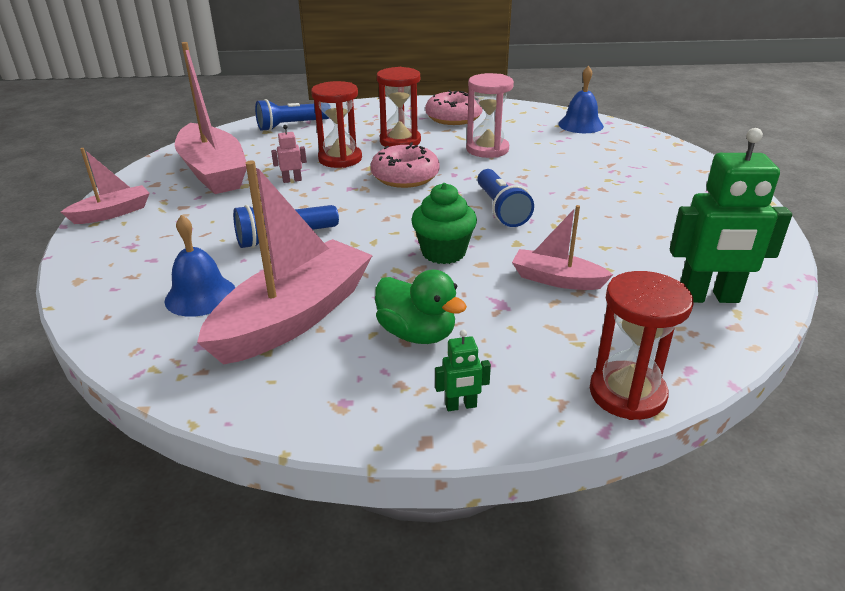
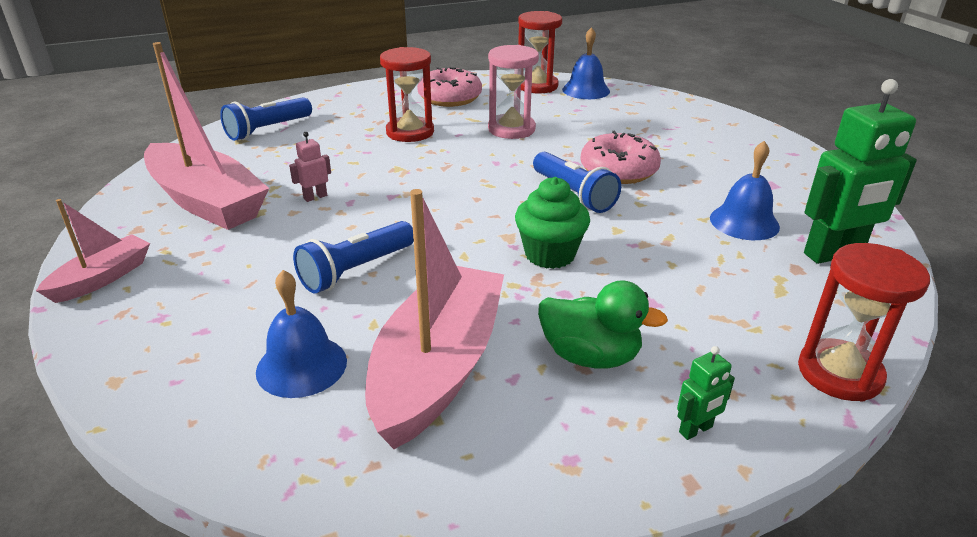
camera: 20 degrees left, 0 degrees up
(340, 159) = (355, 163): red hourglass -> red hourglass (537, 86)
(405, 177) = (445, 173): pink donut -> pink donut (618, 170)
(556, 280) = (685, 263): pink boat -> none
(641, 256) = (744, 222): none -> blue bell

